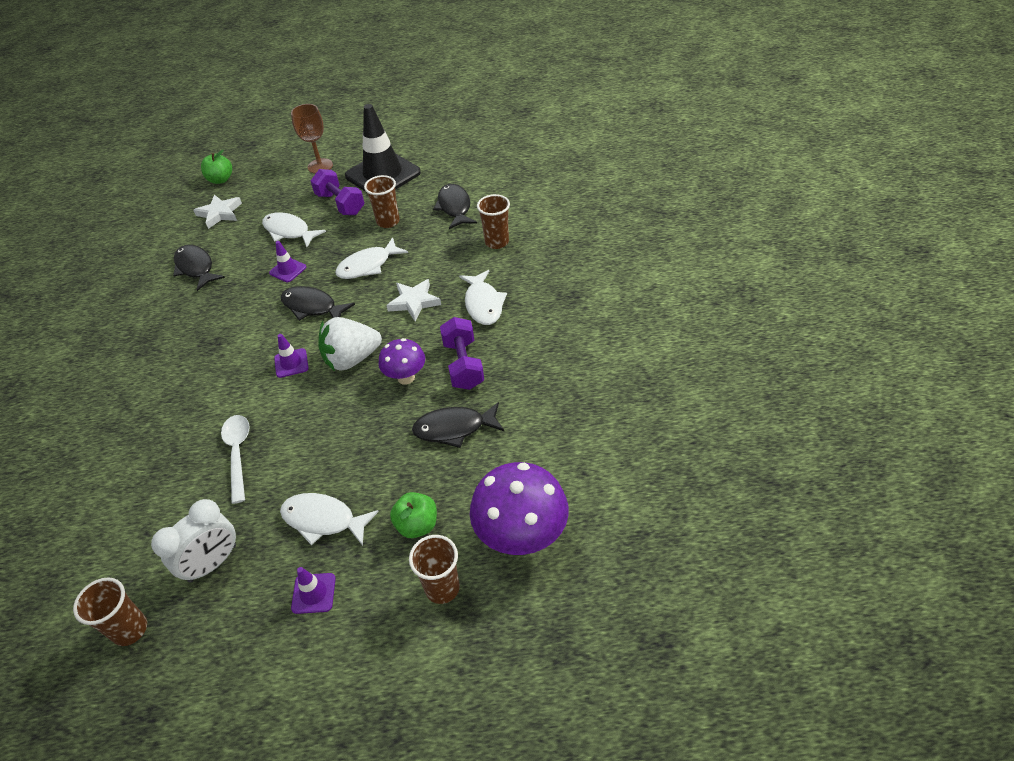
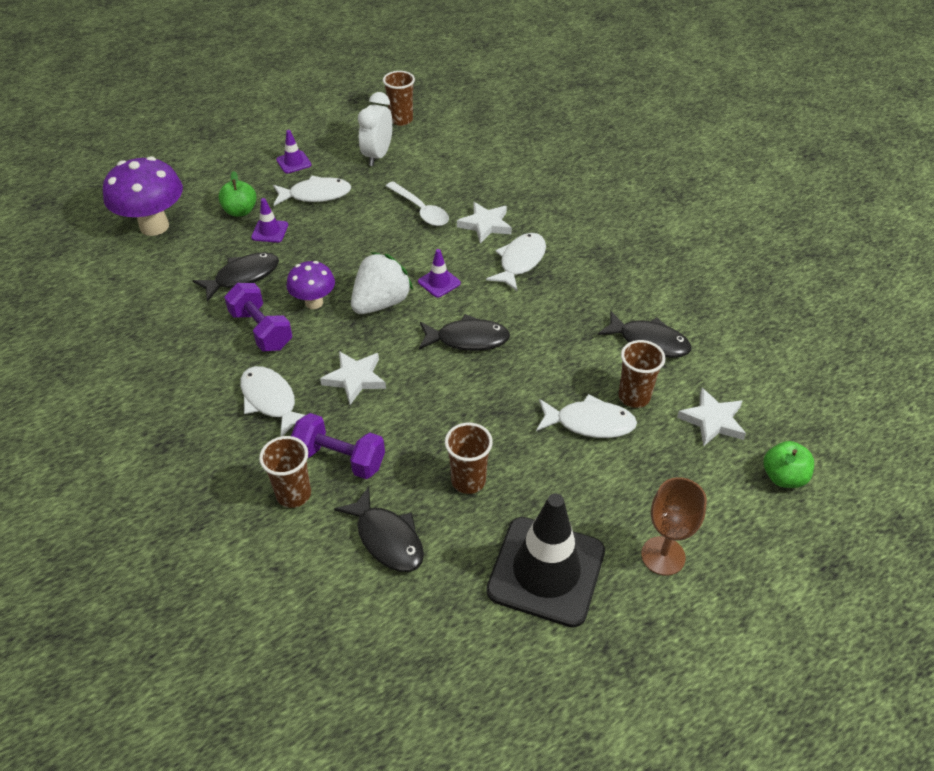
camera: 150 degrees right, 0 degrees up
(199, 412) = (485, 225): none -> white star
(288, 270) = (537, 371): purple traffic cone -> purple traffic cone (270, 231)
(340, 204) = (562, 490): purple dumbbell -> purple dumbbell (340, 458)
(368, 265) = (444, 407): white fish -> white fish (520, 261)
(442, 588) = (203, 187): brown cup -> brown cup (634, 397)

